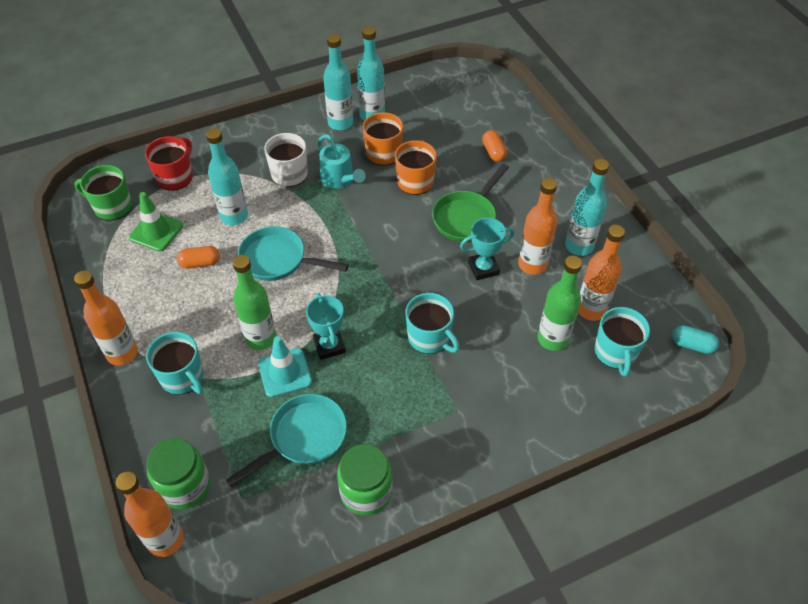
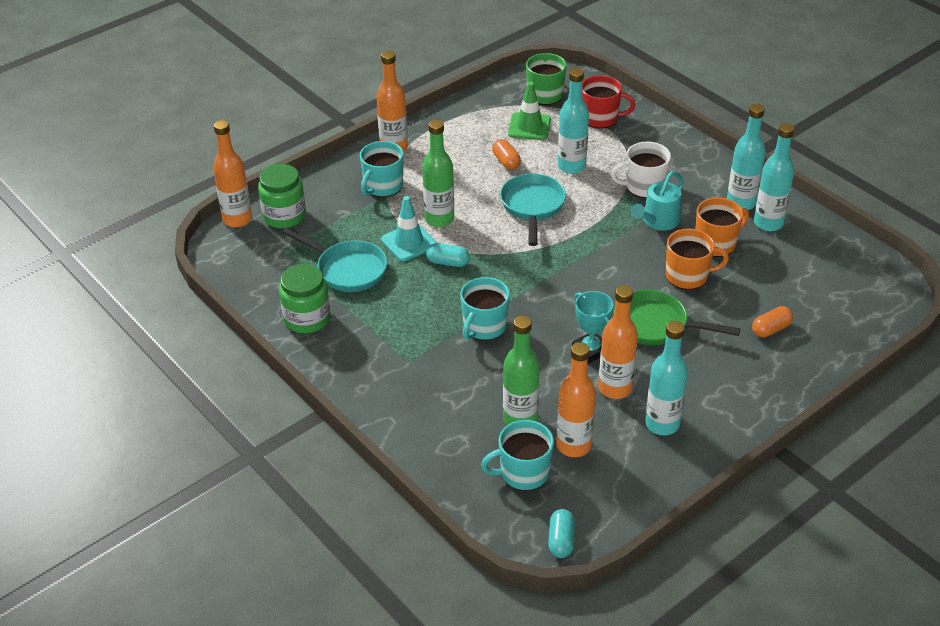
camera: 75 degrees right, 10 degrees down
(329, 346) = (448, 262): turquoise trophy -> turquoise capsule

